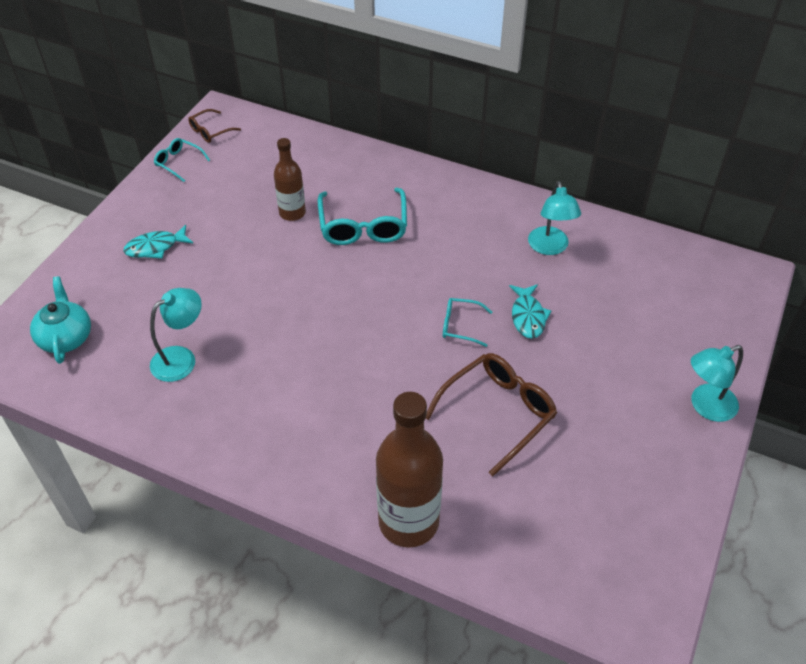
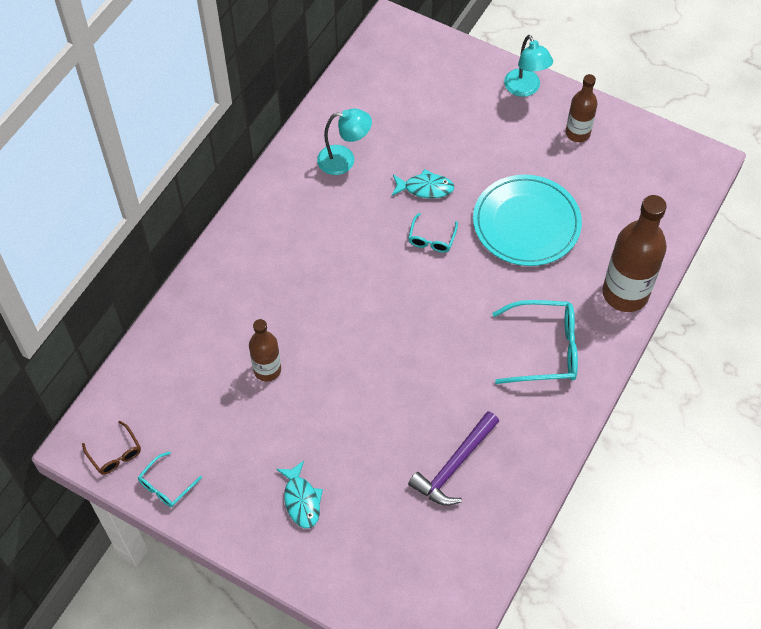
camera: 85 degrees left, 10 degrees up
(66, 337) = (420, 575): turquoise teapot -> none
(181, 358) = (454, 465): turquoise lamp -> purple hammer
(363, 226) = (295, 307): turquoise glasses -> turquoise glasses (544, 349)
(497, 413) = (526, 223): brown glasses -> turquoise plate
(651, 466) = (577, 133): none -> brown bottle

